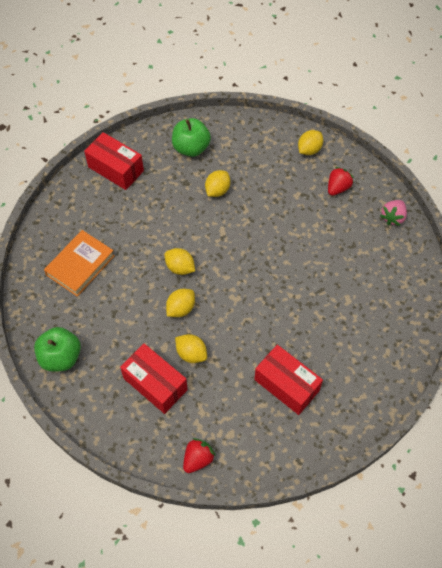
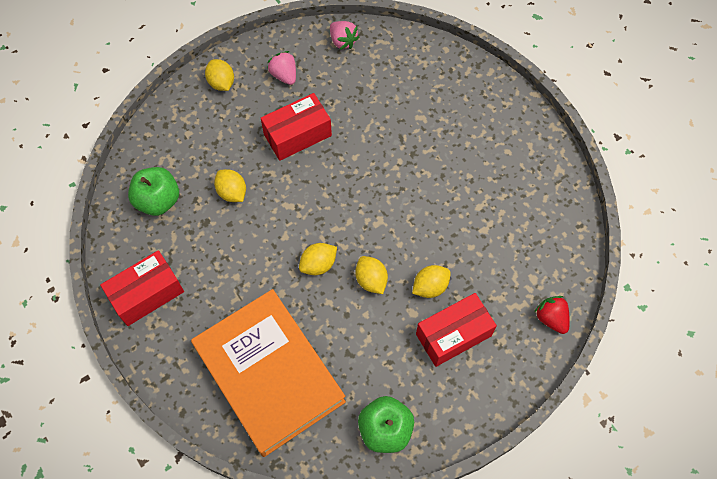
camera: 70 degrees left, 5 degrees up
(80, 265) = (269, 374): orange book -> orange book, size x1.81
(286, 385) = (497, 208): red box -> red box (297, 135)
(338, 188) = (284, 75): red strawberry -> pink strawberry

